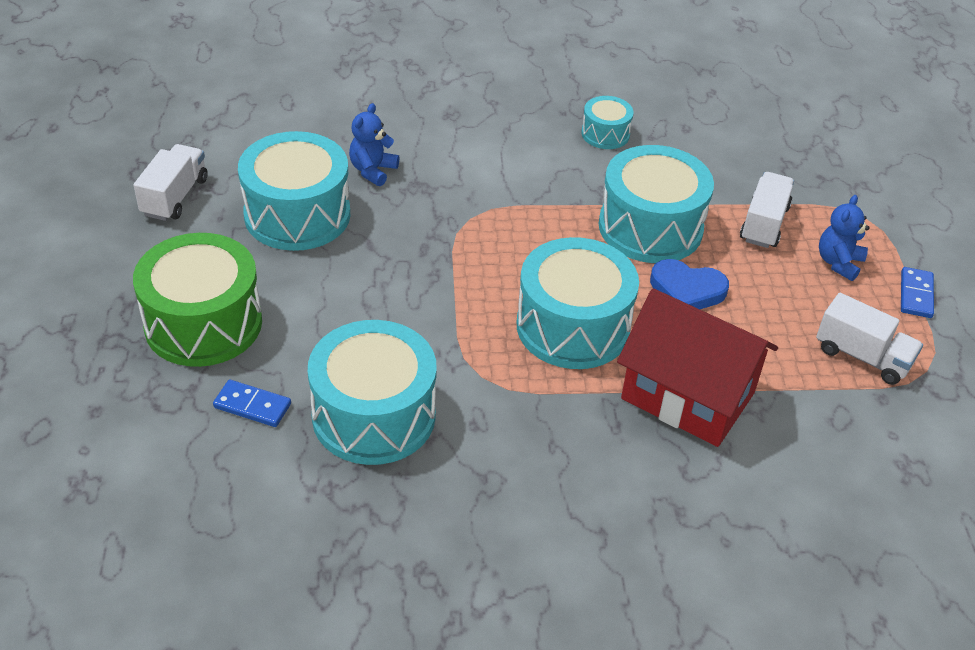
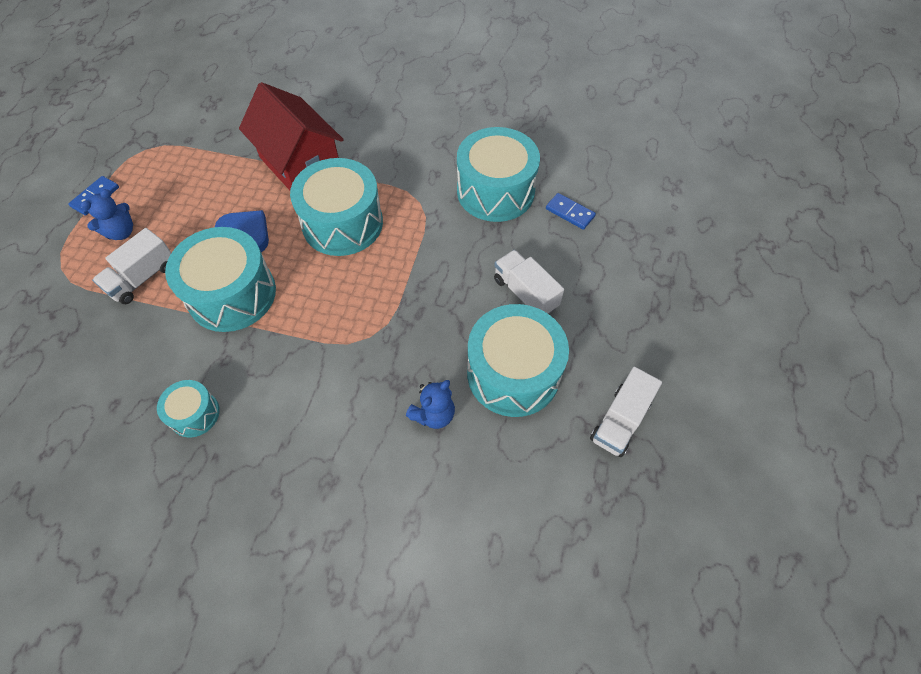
camera: 160 degrees left, 15 degrees up
(203, 323) = (599, 280): green drum -> none
(862, 356) = (174, 165): white truck -> white truck (525, 293)

